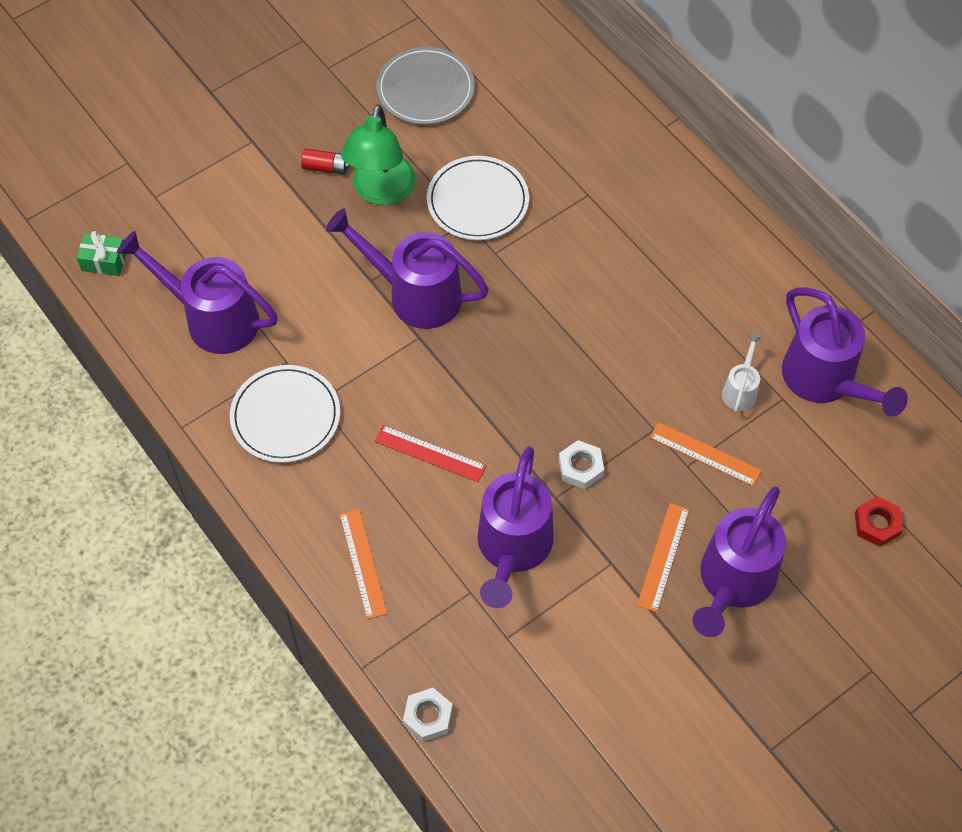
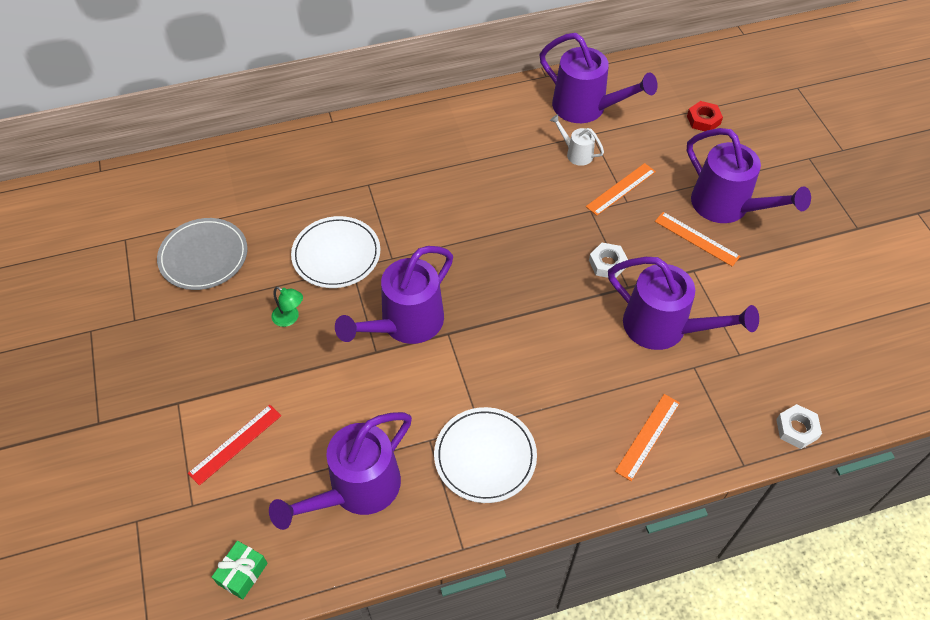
camera: 70 degrees left, 5 degrees down
(326, 167) = (241, 352): red battery -> none
(363, 563) = (648, 436): orange ruler -> orange ruler turned 60 degrees counterclockwise
(381, 192) = (290, 318): green lamp -> green lamp, size x0.47
(430, 453) = (561, 358): red ruler -> red ruler (235, 444)
(825, 381) = (586, 108): purple watering can -> purple watering can turned 45 degrees clockwise

